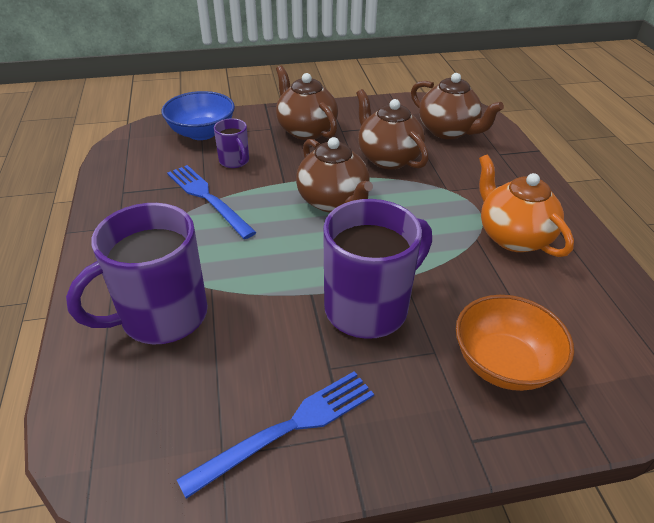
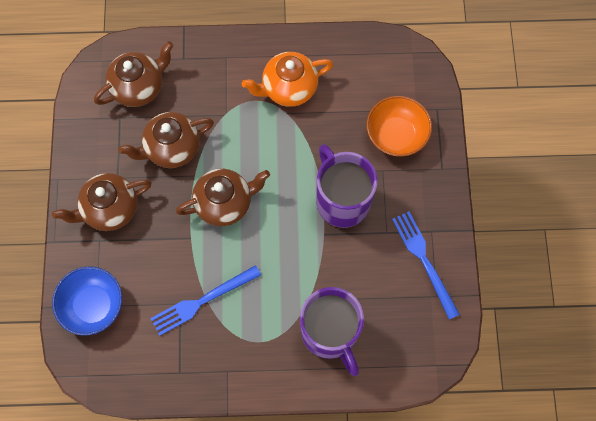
camera: 80 degrees left, 30 degrees up
(234, 161) = (150, 277): purple mug -> none

